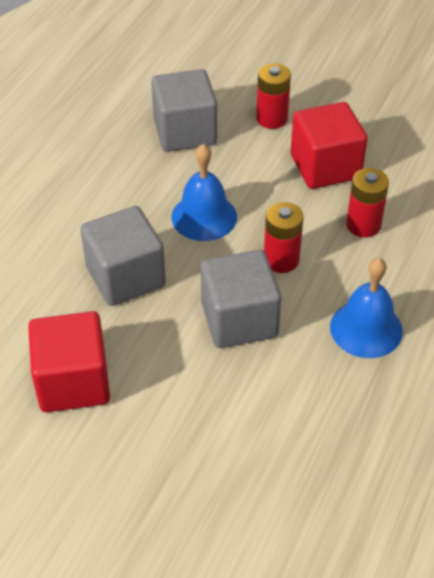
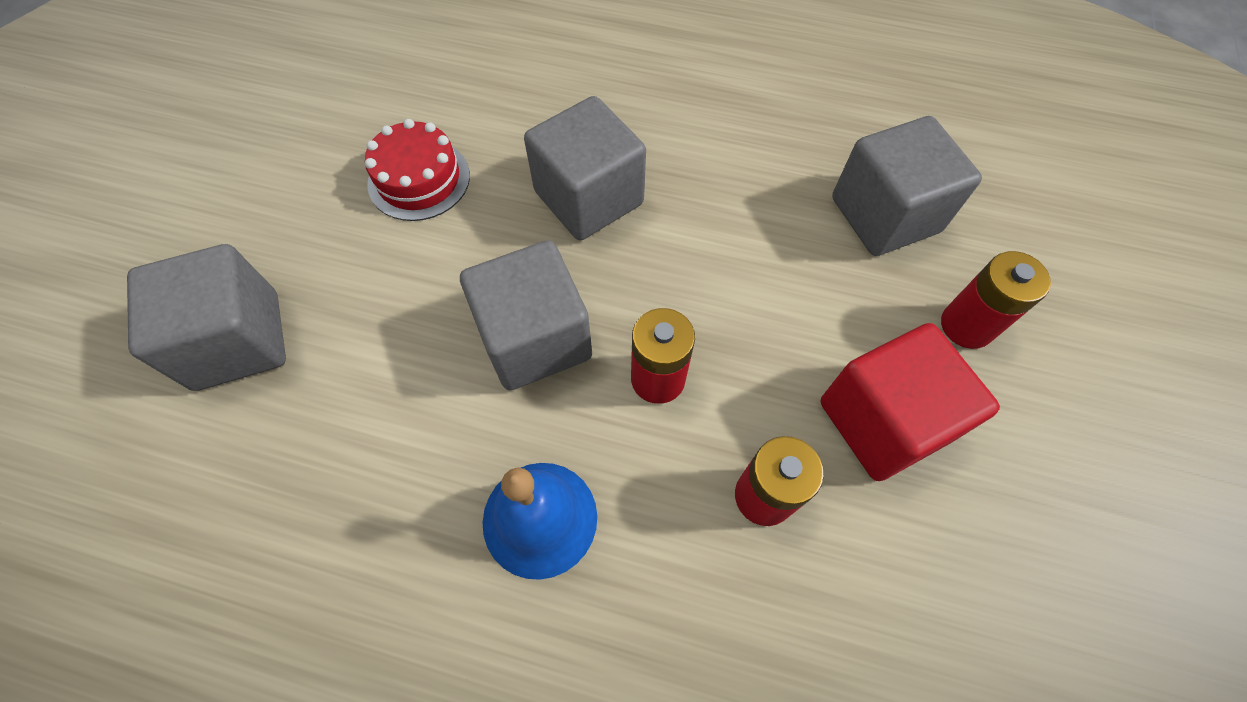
camera: 80 degrees right, 15 degrees up
(73, 382) = (419, 179): red cube -> red cake
(202, 508) = (237, 341): none -> grey cube
(204, 216) = (719, 266): blue bell -> none

